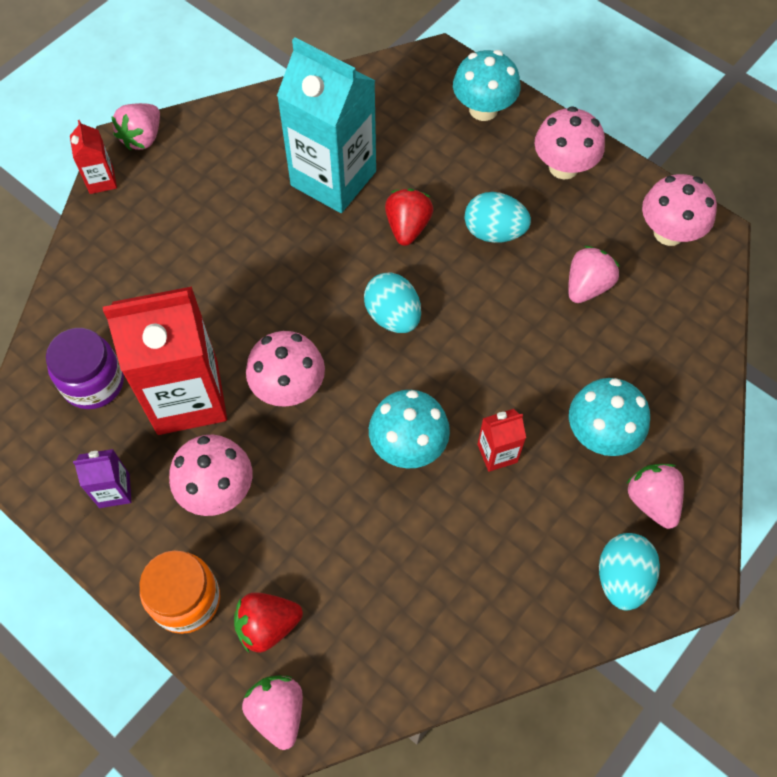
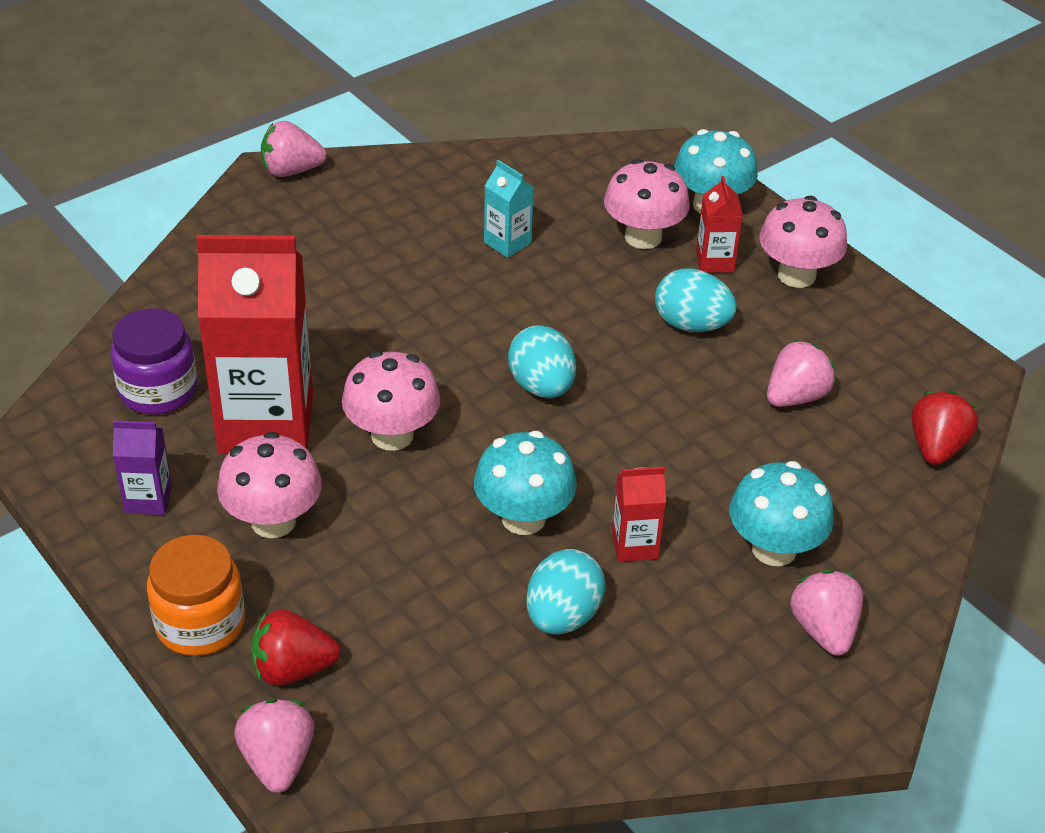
camera: 10 degrees right, 20 degrees down
(101, 180) = (230, 202): red carton -> red carton (714, 261)
(142, 138) = (291, 171): pink strawberry -> pink strawberry turned 45 degrees clockwise
(333, 178) = (507, 243): turquoise carton -> turquoise carton, size x0.44
(407, 227) = (585, 303): red strawberry -> red strawberry (936, 447)
(622, 578) = (763, 704): turquoise egg -> turquoise egg (562, 616)
(669, 232) = (915, 360): pink mushroom -> pink mushroom (643, 237)

